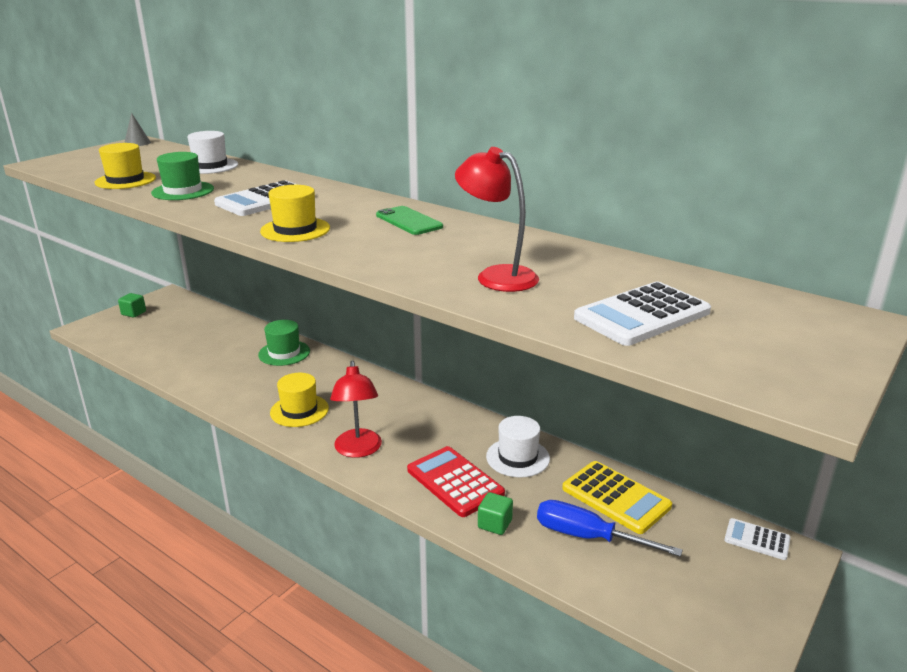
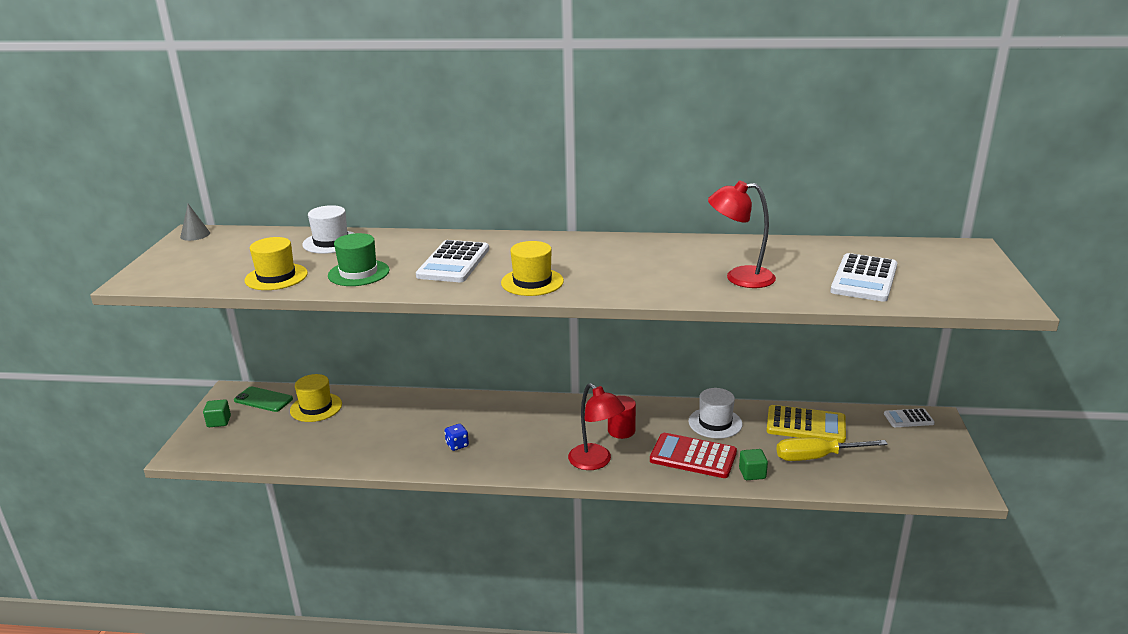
camera: 30 degrees left, 0 degrees up
(266, 391) = (457, 445): none -> blue dice
(284, 353) = (429, 408): green hat -> none
(299, 410) = (508, 450): yellow hat -> yellow hat (316, 407)
(409, 221) = (605, 251): green phone -> green phone (263, 400)
(416, 430) = (621, 431): none -> red cylinder
(588, 537) = (817, 457): blue screwdriver -> yellow screwdriver

